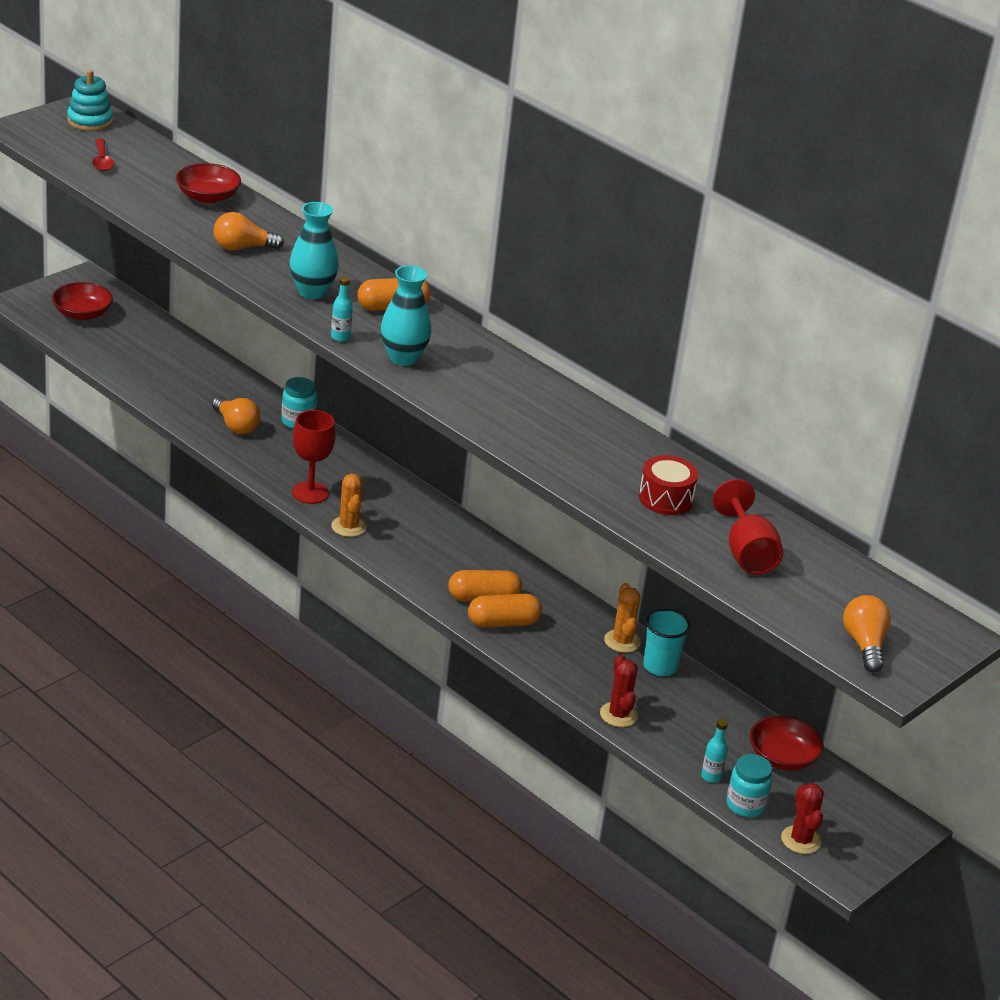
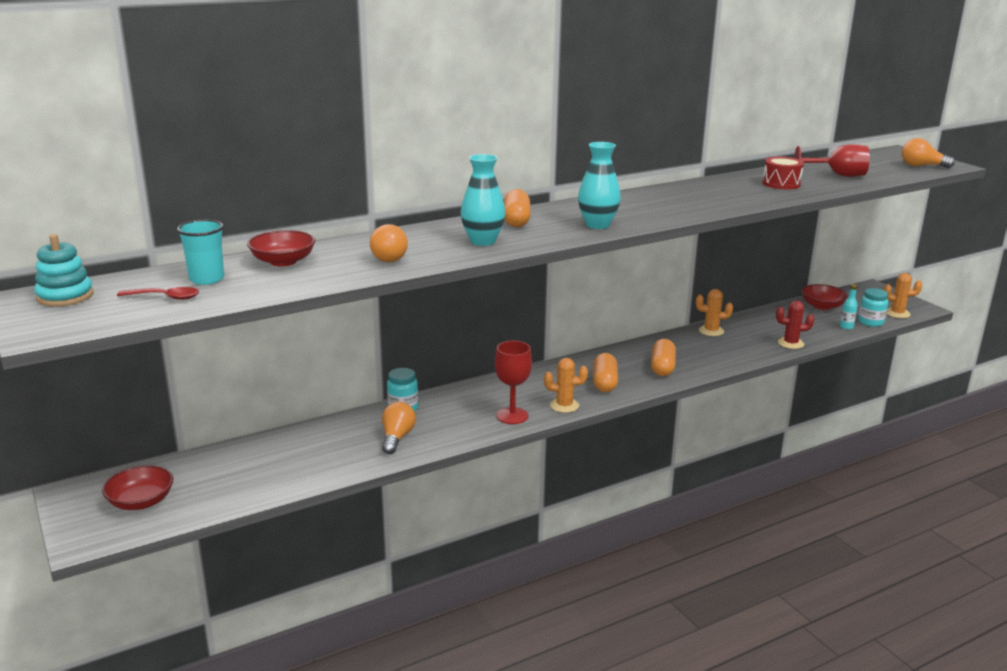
camera: 70 degrees left, 10 degrees down
(236, 426) = (397, 438): orange light bulb -> orange light bulb turned 60 degrees counterclockwise
(340, 337) = (561, 239): turquoise bottle -> none
(503, 623) = (692, 365): orange capsule -> orange capsule (604, 383)
(660, 666) = (737, 324): turquoise cup -> turquoise cup (206, 279)
(801, 840) = (897, 313): red cactus -> orange cactus

